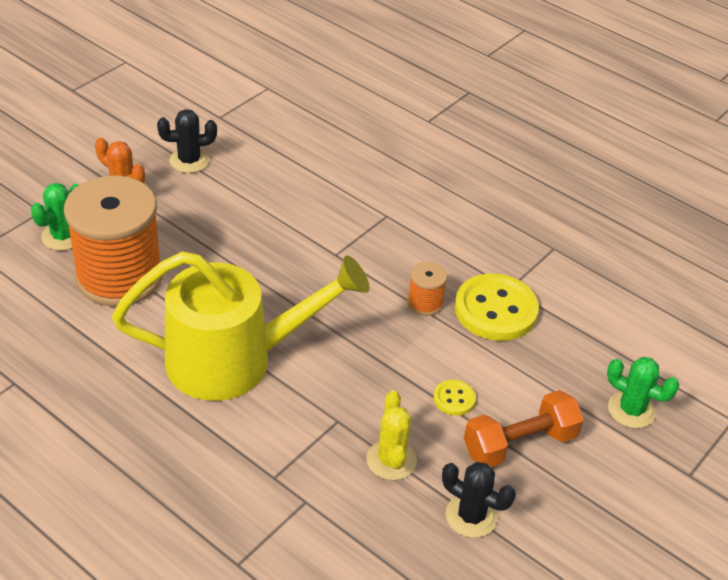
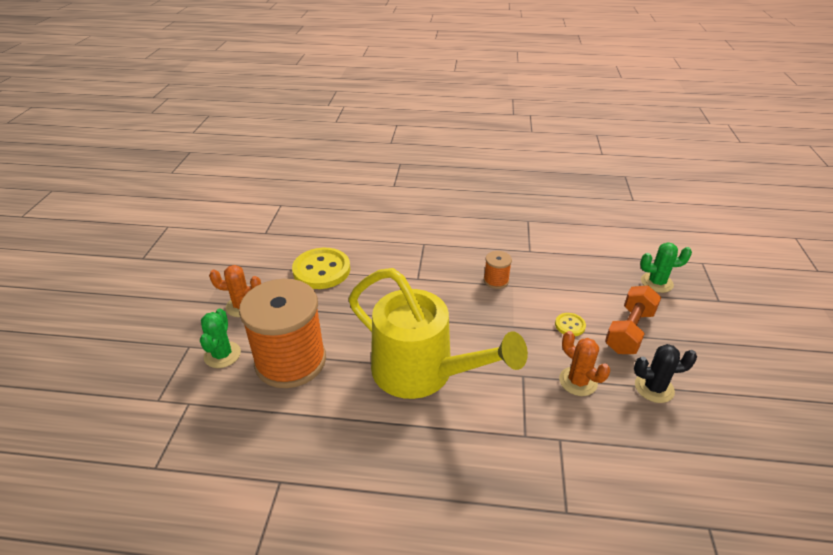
camera: 30 degrees left, 5 degrees down
(189, 161) = (270, 266): black cactus -> none
(236, 360) = (423, 373): yellow watering can -> yellow watering can turned 75 degrees clockwise
(391, 460) = (578, 381): yellow cactus -> orange cactus
(495, 310) = (536, 265): yellow button -> yellow button (321, 270)

